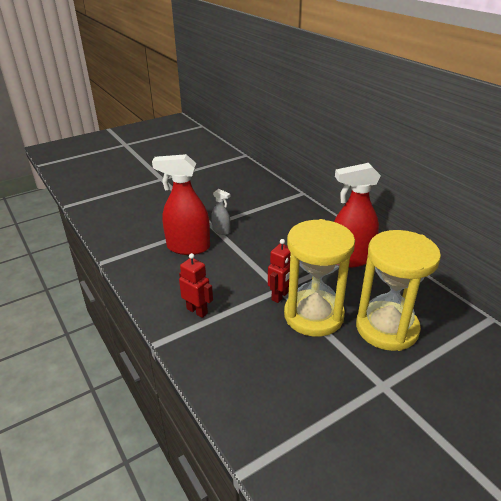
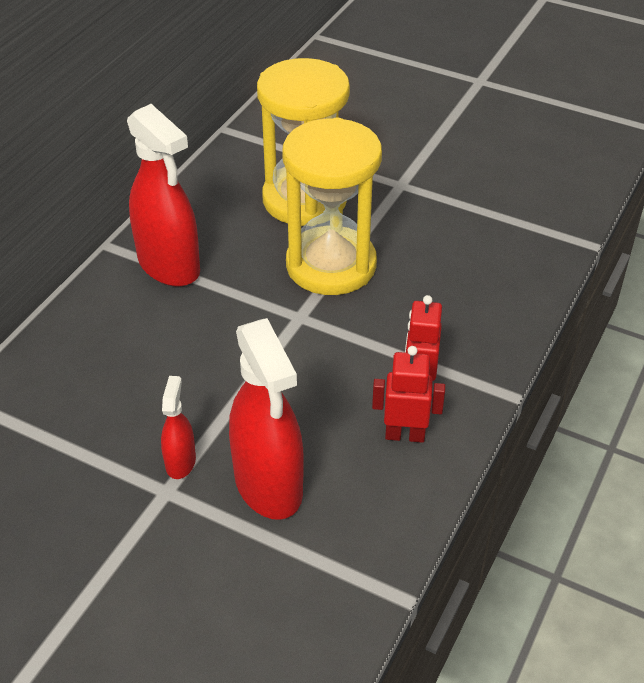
camera: 120 degrees left, 10 degrees up
(221, 231) = (180, 462): grey spray bottle -> red spray bottle
(280, 296) = (315, 310): red robot -> red robot (405, 435)

